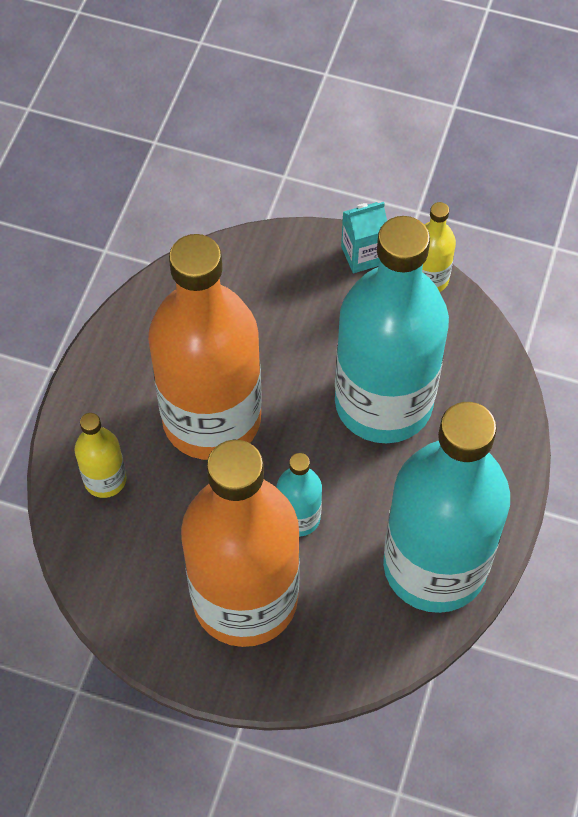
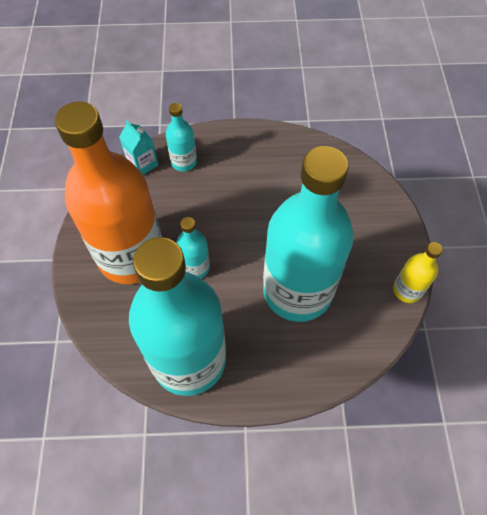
camera: 70 degrees right, 0 degrees up
(105, 479) = (184, 162): yellow bottle -> turquoise bottle
(211, 419) = (244, 200): orange bottle -> none
(363, 255) = (403, 244): turquoise carton -> turquoise carton (142, 164)

